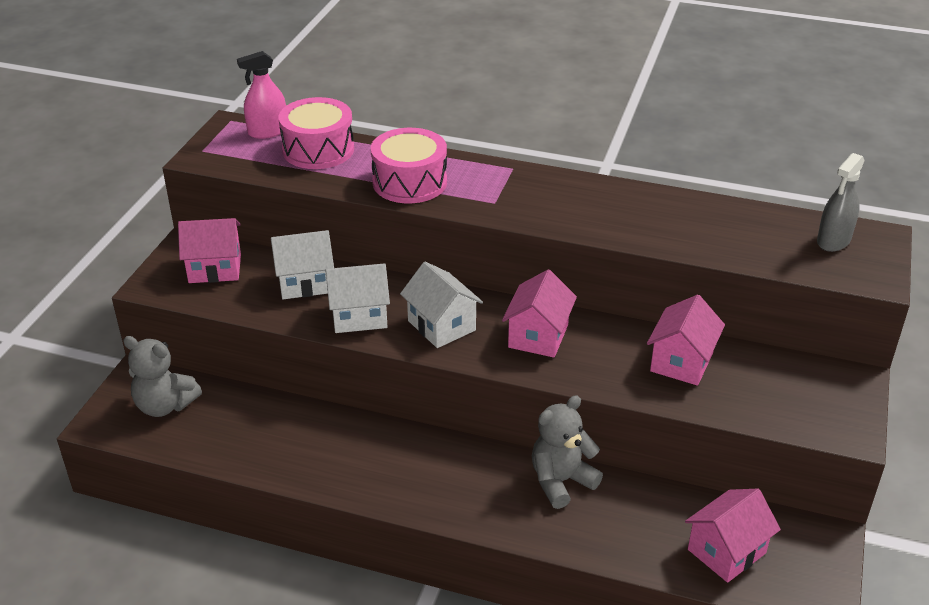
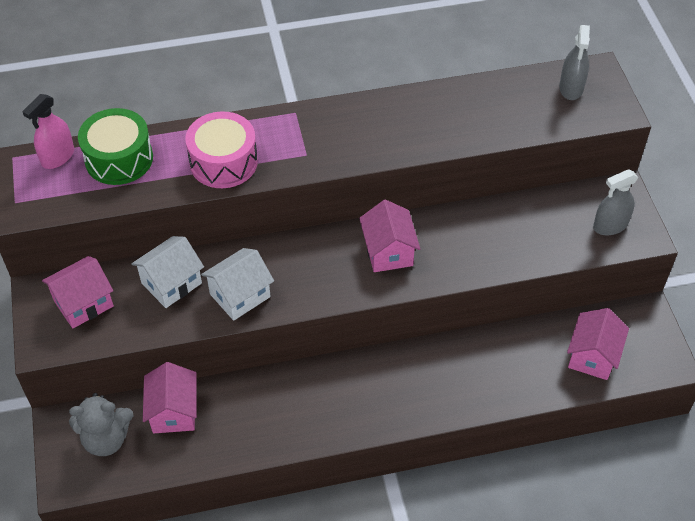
camera: 30 degrees left, 15 degrees up
(318, 149) = (119, 158): pink drum -> green drum
(441, 325) = (310, 275): white house -> none
(561, 481) = (453, 355): grey teddy bear -> none
(681, 362) = (502, 228): pink house -> pink house (174, 411)
(814, 406) = (610, 225): none -> grey spray bottle

